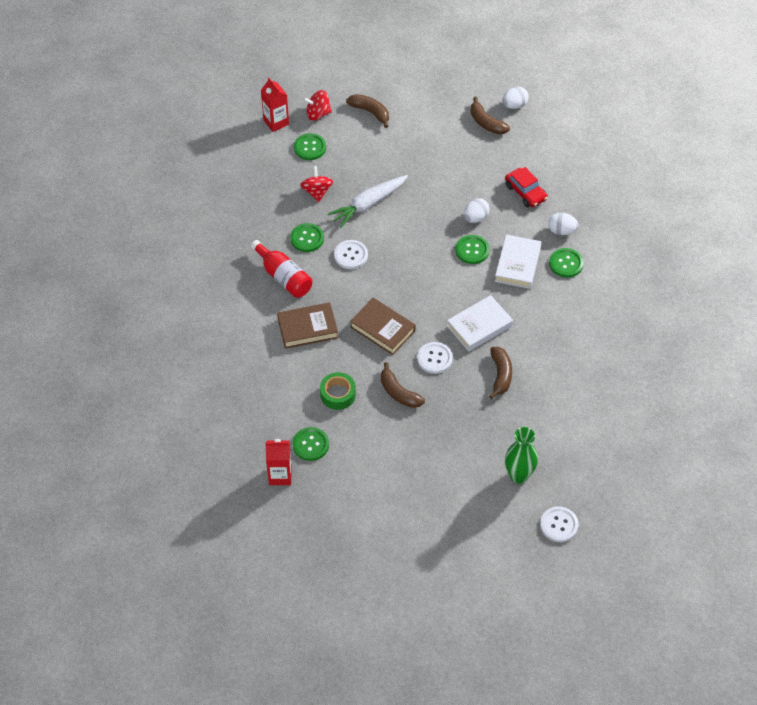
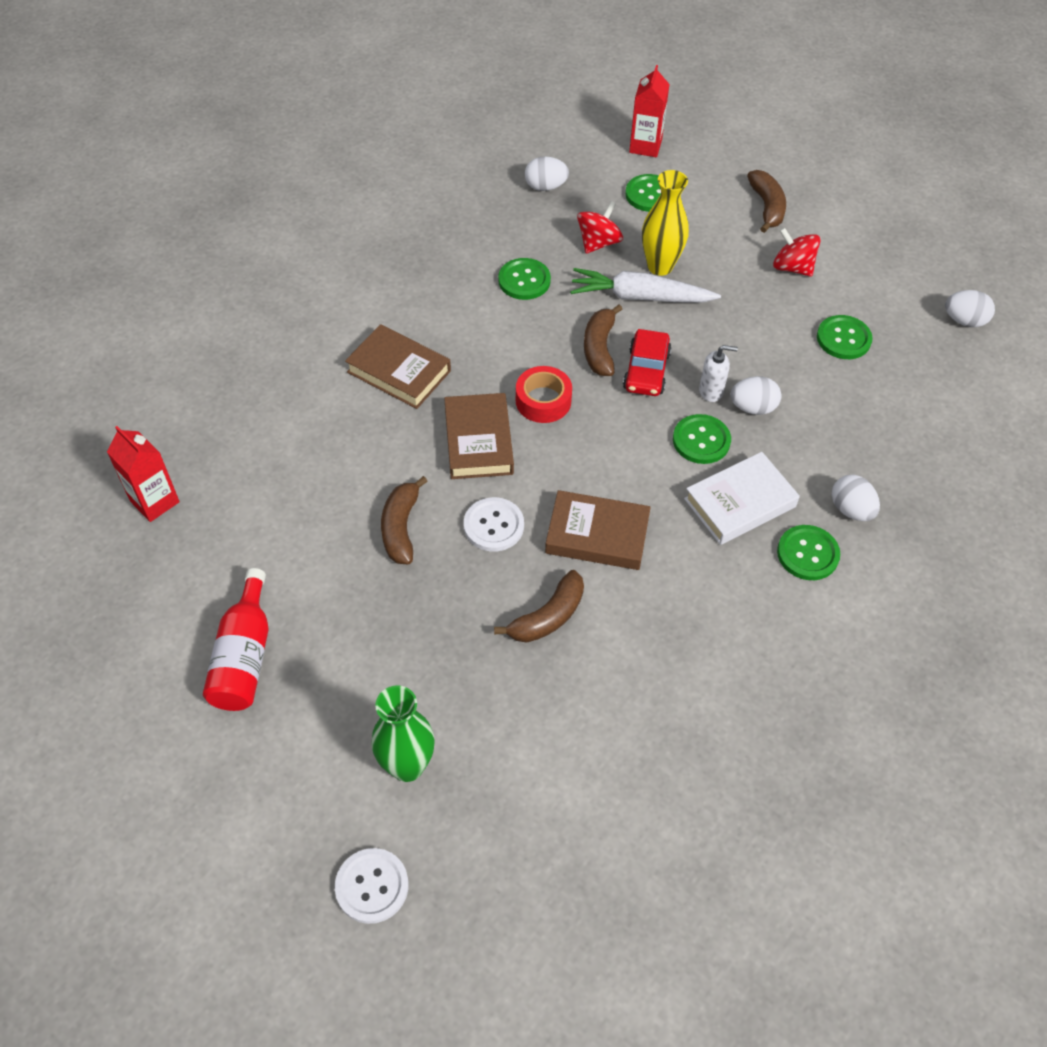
camera: 45 degrees right, 0 degrees up
(255, 182) = (545, 187): none -> white egg
(283, 277) = (446, 299): red bottle -> red bottle (244, 657)
(310, 444) = (230, 498): green button -> green button (843, 339)
(318, 114) = (703, 169): red spinning top -> red spinning top (792, 267)
(338, 394) = (333, 469): green tape -> none
(351, 255) = (549, 334): white button -> none
(359, 182) = (660, 266): none -> yellow vase
(387, 288) = (543, 401): none -> red tape
(450, 224) = (711, 391): none -> white soap dispenser
(479, 326) = (597, 535): white book -> brown book
(486, 123) = (901, 314): brown banana -> brown banana (599, 348)
(525, 192) = (857, 427): red car -> red car (646, 371)

